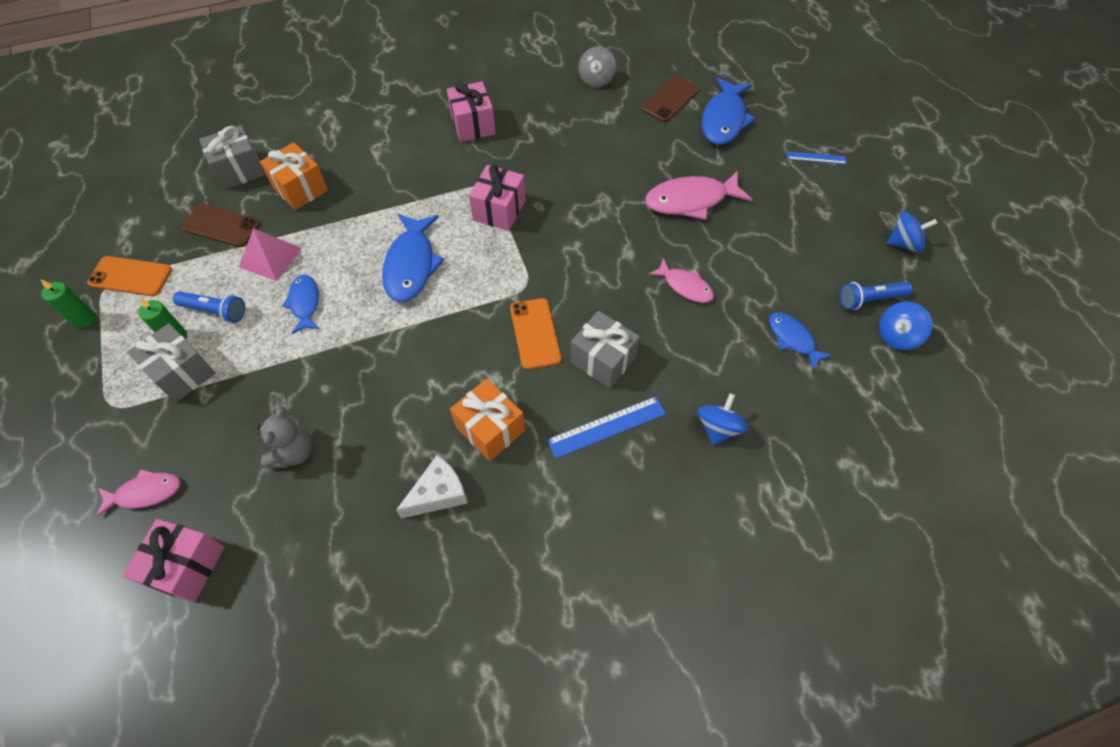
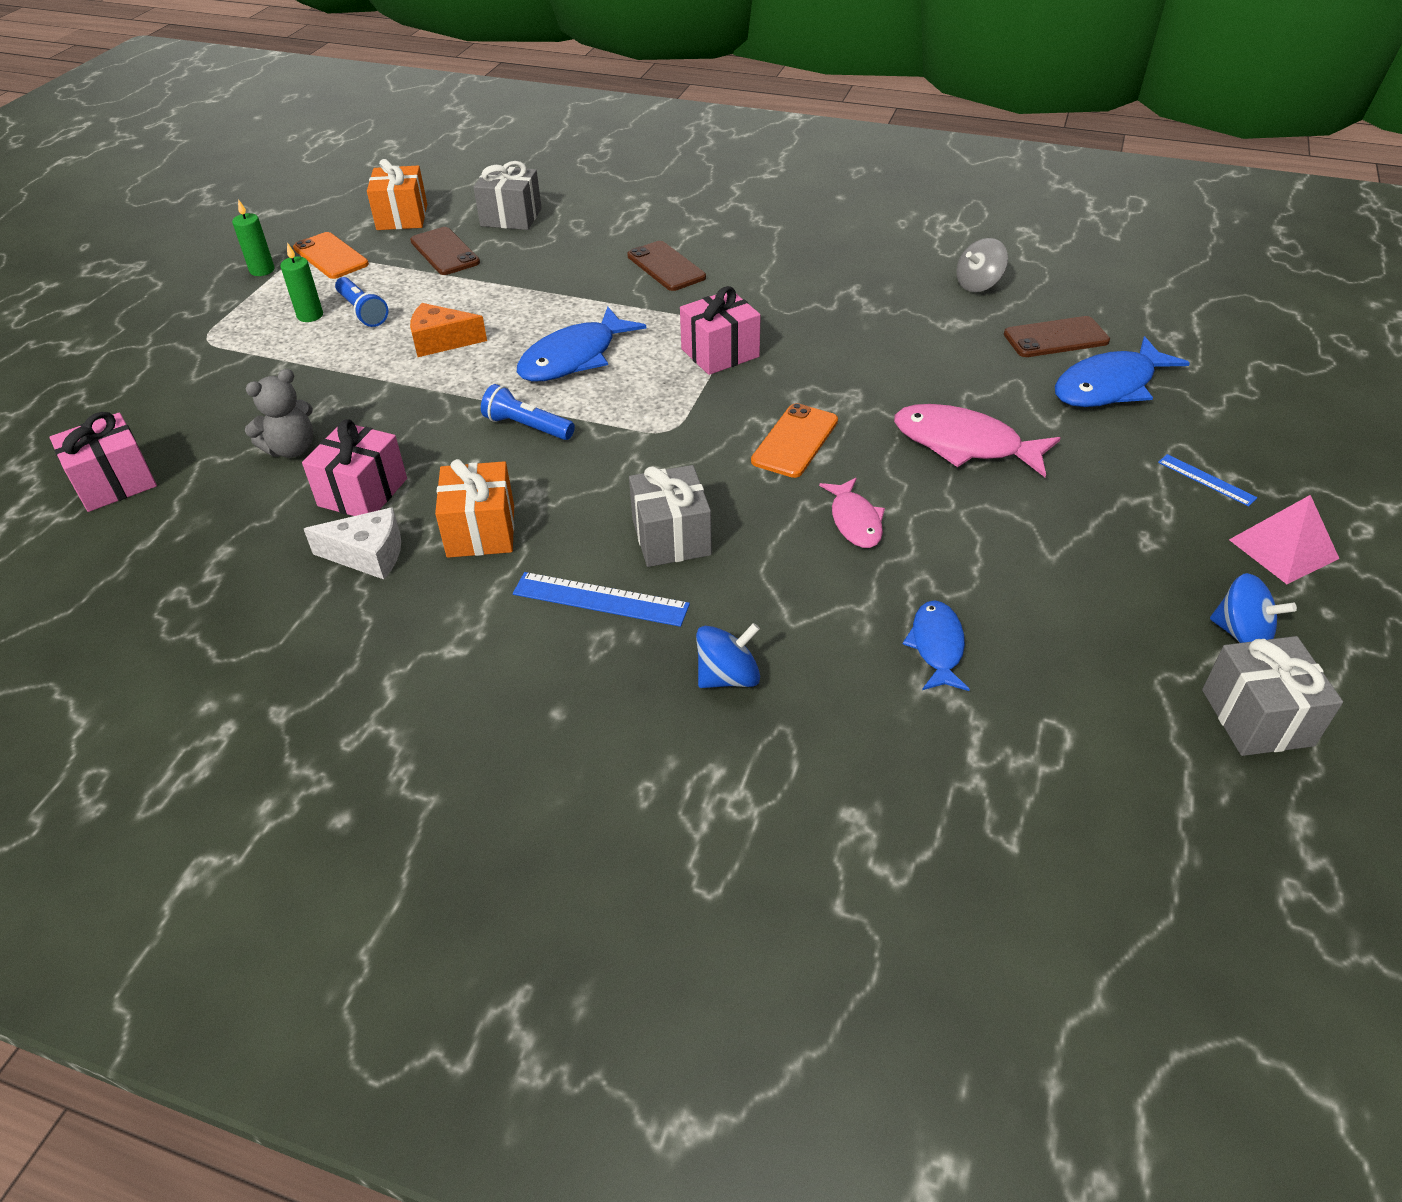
camera: 40 degrees right, 15 degrees down
(145, 493) = (153, 413): pink fish -> none
(182, 373) = (283, 343): grey gift -> grey gift (1257, 717)
(270, 257) = (456, 293): pink pyramid -> pink pyramid (1283, 549)
(300, 189) = (546, 253): orange gift -> orange gift (402, 217)
(305, 303) = (441, 341): blue fish -> orange cheese
(397, 159) = (666, 267): none -> brown phone
(473, 125) = (781, 270): pink gift -> pink gift (362, 492)
(535, 333) = (627, 476): orange phone -> orange phone (795, 441)
(869, 299) = (1106, 666): blue flashlight -> blue flashlight (527, 427)
(896, 336) = (1101, 727): blue spinning top -> none

